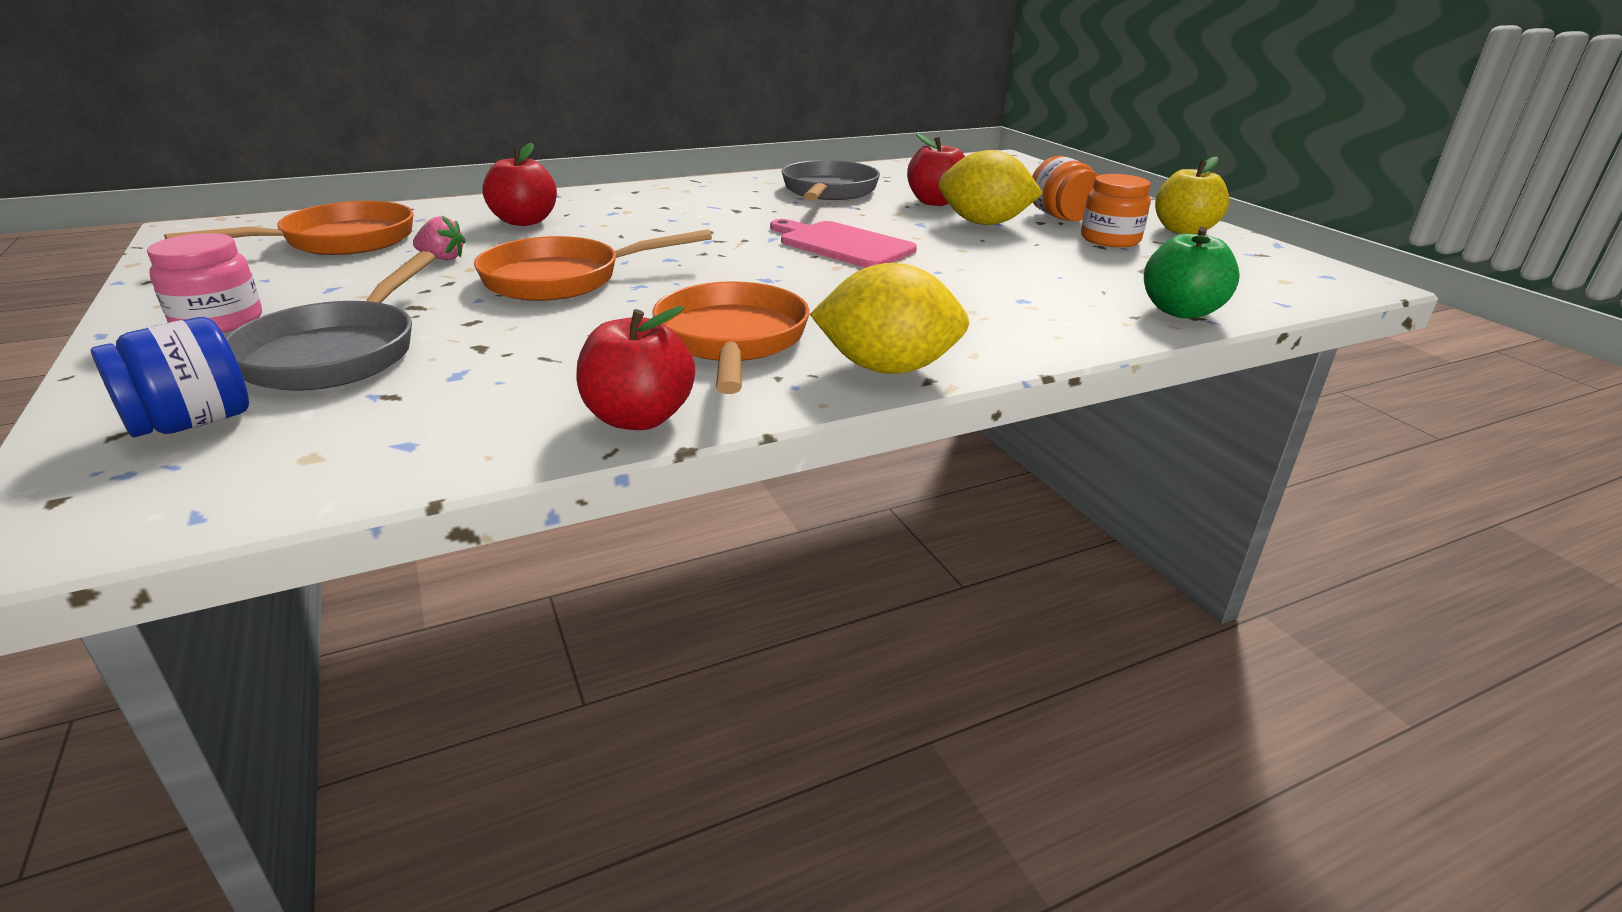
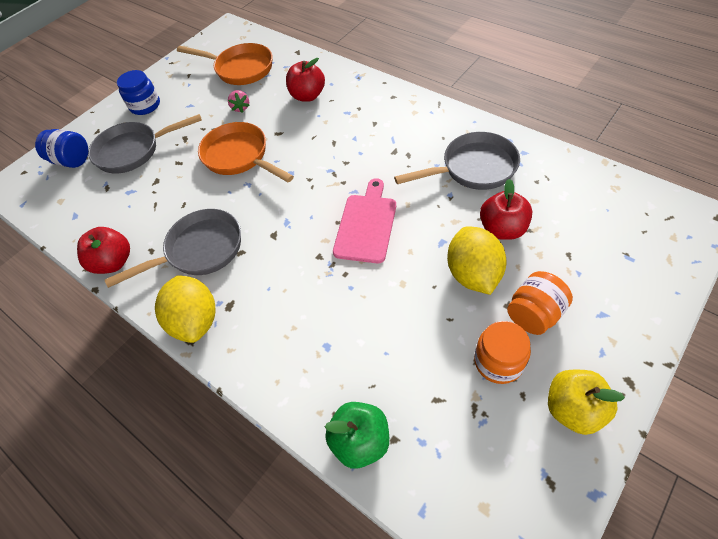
camera: 70 degrees right, 25 degrees up
(218, 321) = (145, 105): pink jar -> blue jar
(731, 341) = (199, 250): orange pan -> grey pan

